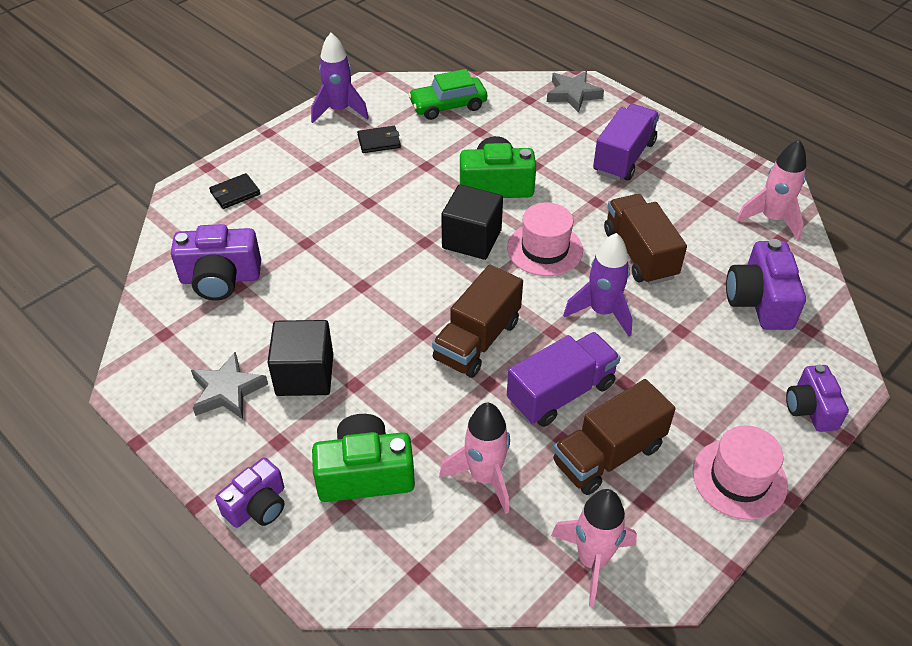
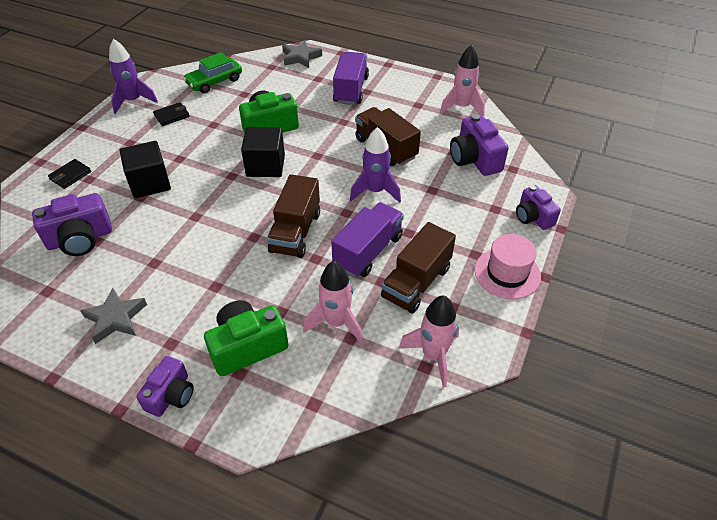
camera: 20 degrees left, 0 degrees up
(305, 375) = (174, 290): black cube -> black cube (150, 183)
(545, 249) = (320, 160): pink hat -> none

